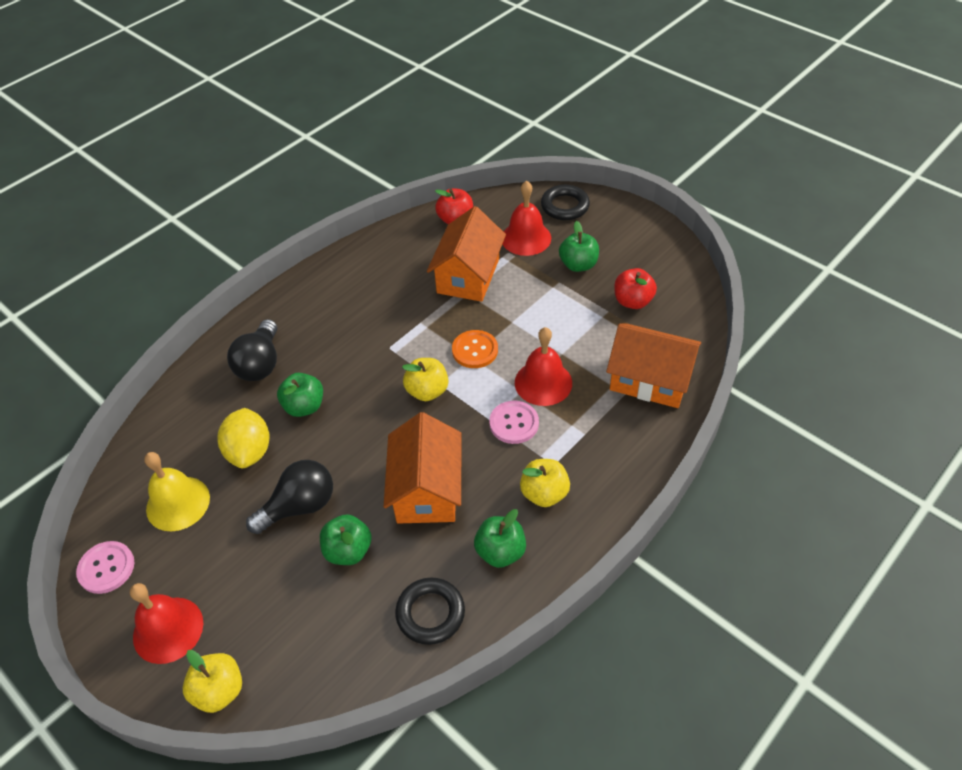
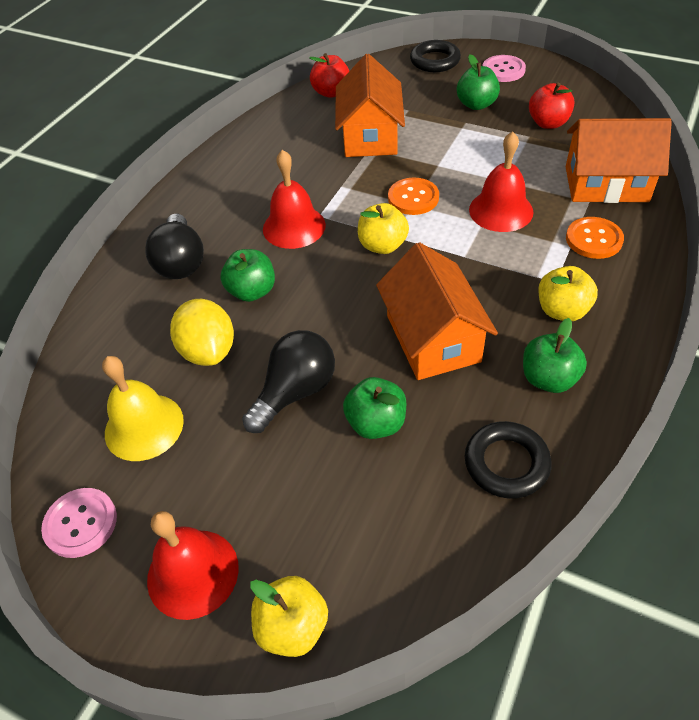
camera: 15 degrees left, 0 degrees up
(514, 423) = (492, 253): pink button -> pink button (503, 70)
(526, 238) = (411, 93): red bell -> red bell (294, 227)
(608, 433) = (594, 239): none -> orange button

